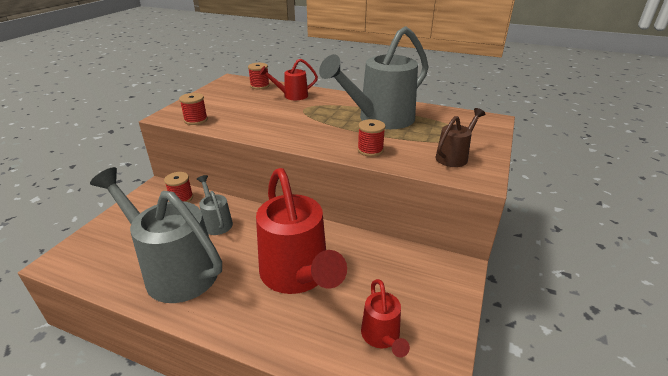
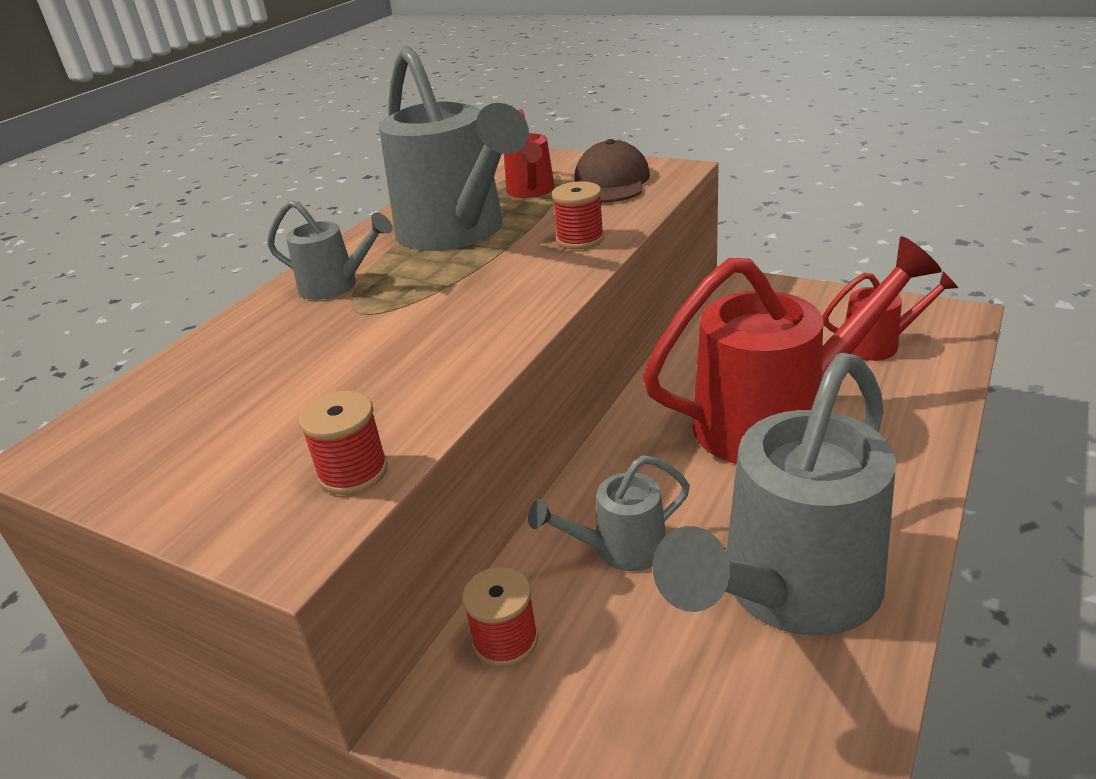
camera: 80 degrees left, 0 degrees up
(259, 86) = (157, 390): red spool -> none
(292, 96) = (272, 333): red watering can -> red watering can (531, 191)
(328, 101) = (336, 286): none -> grey watering can
(454, 157) = (611, 182): brown watering can -> brown cap

